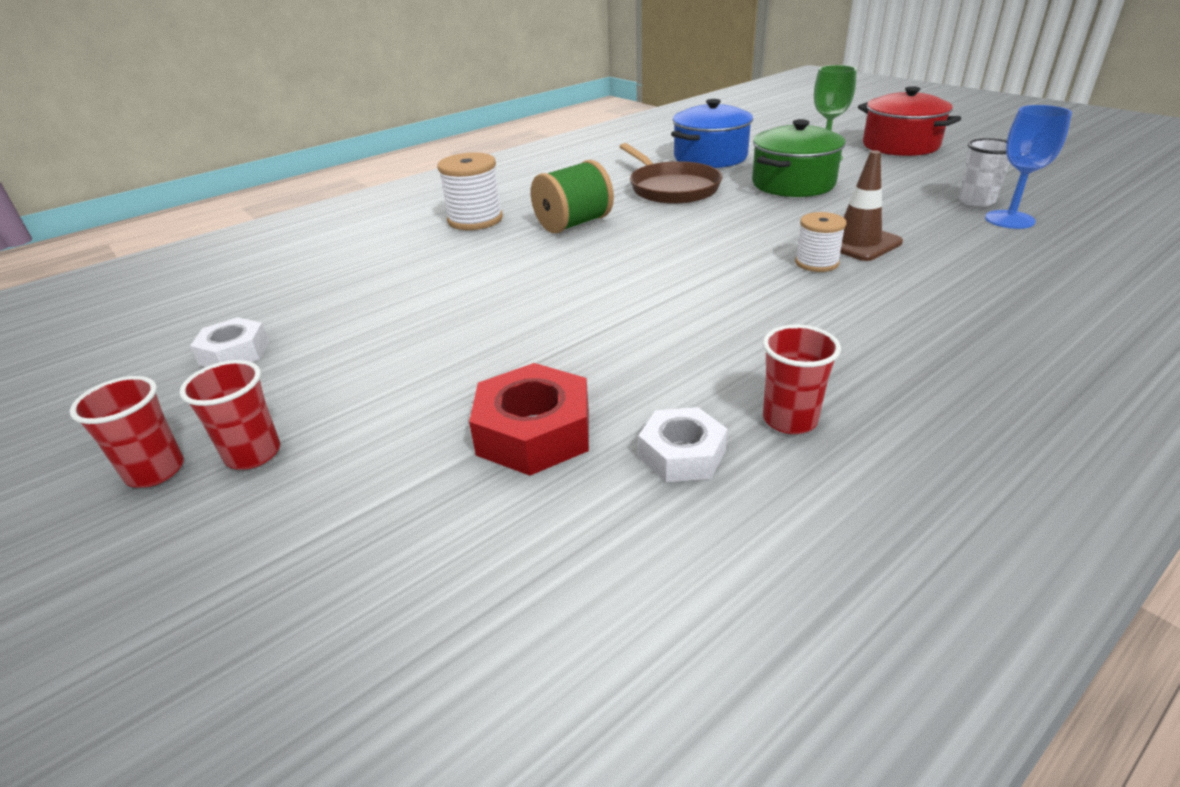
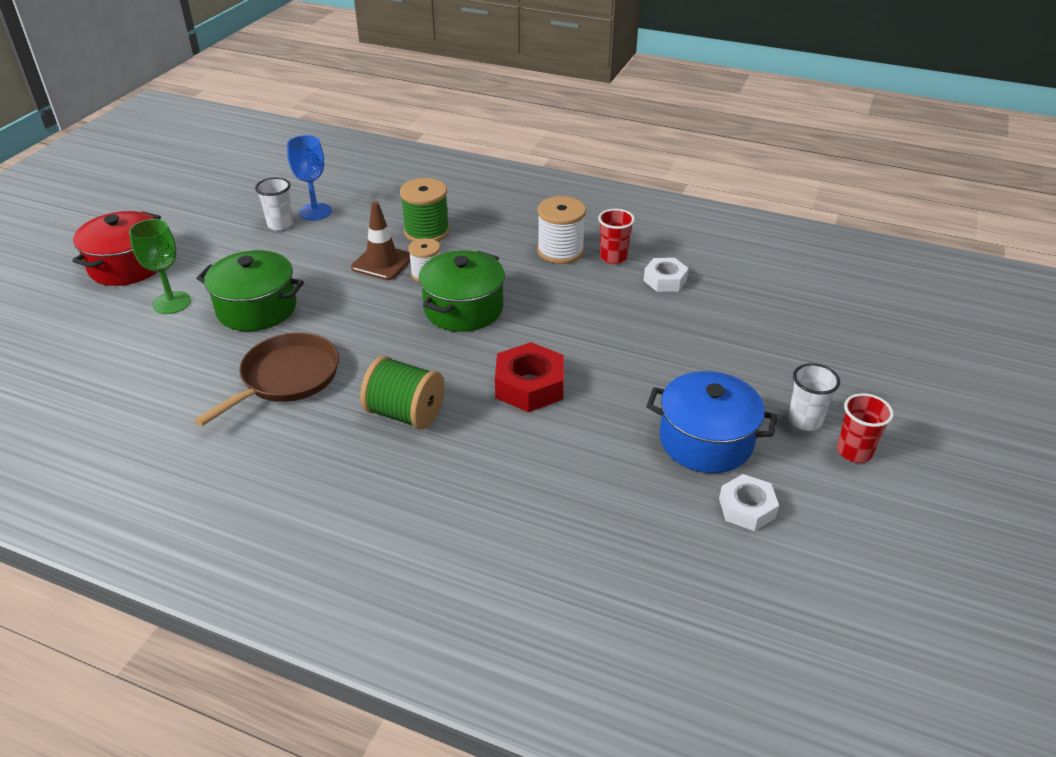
camera: 120 degrees left, 5 degrees up
(253, 454) = (804, 420): red cup -> white cup
(475, 220) = (424, 492): white spool -> white spool (560, 251)
(534, 432) = (691, 327): red nut -> red nut (529, 386)
(710, 157) = (175, 376): blue pot -> blue pot (706, 441)
(722, 272) = (463, 309): none -> green pot
(935, 277) = (426, 232): none -> green spool

